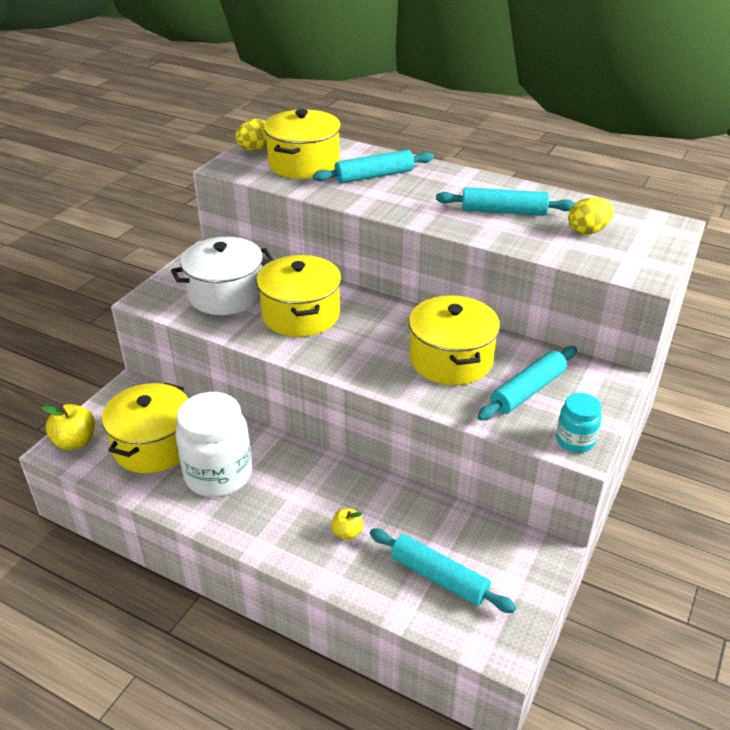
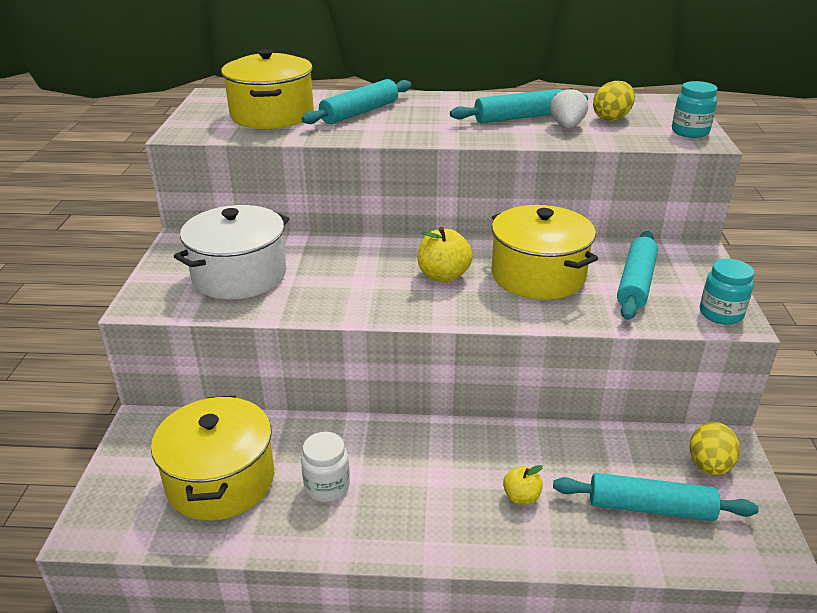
camera: 25 degrees left, 5 degrees down
(75, 441) = (109, 511): yellow apple -> yellow apple (443, 276)
(218, 475) = (327, 487): white jar -> white jar, size x0.52
(255, 149) = (203, 112): yellow egg -> yellow egg (709, 465)
(301, 315) = (344, 274): yellow pot -> none
(536, 231) = (567, 126): none -> white strawberry
(645, 264) = (690, 132): none -> turquoise jar

